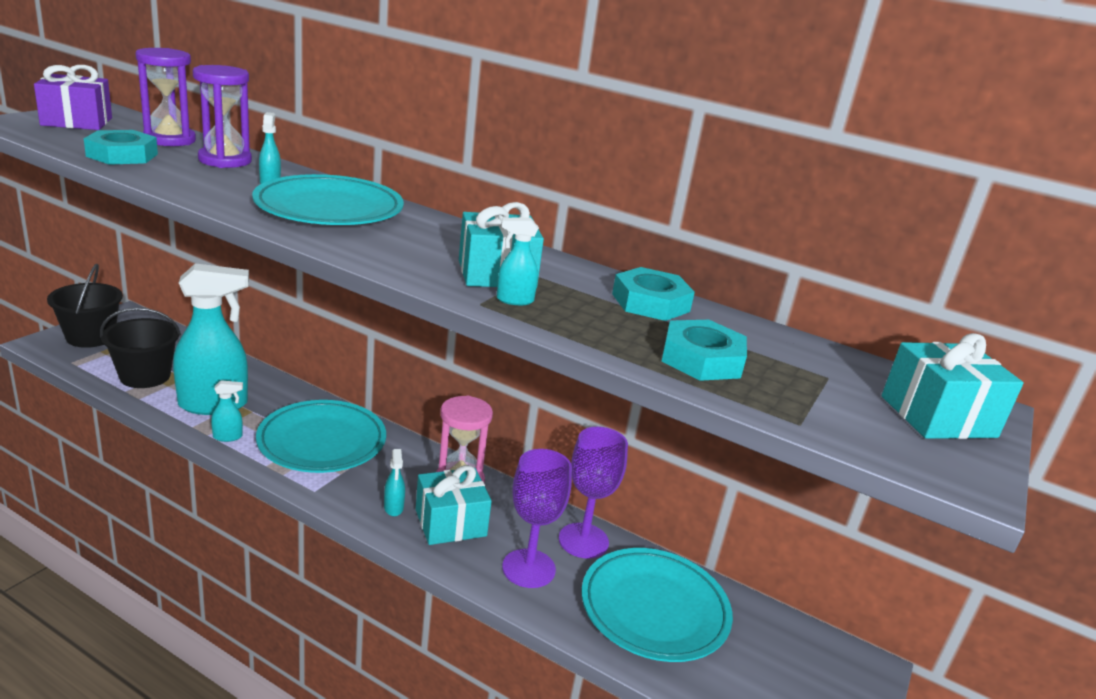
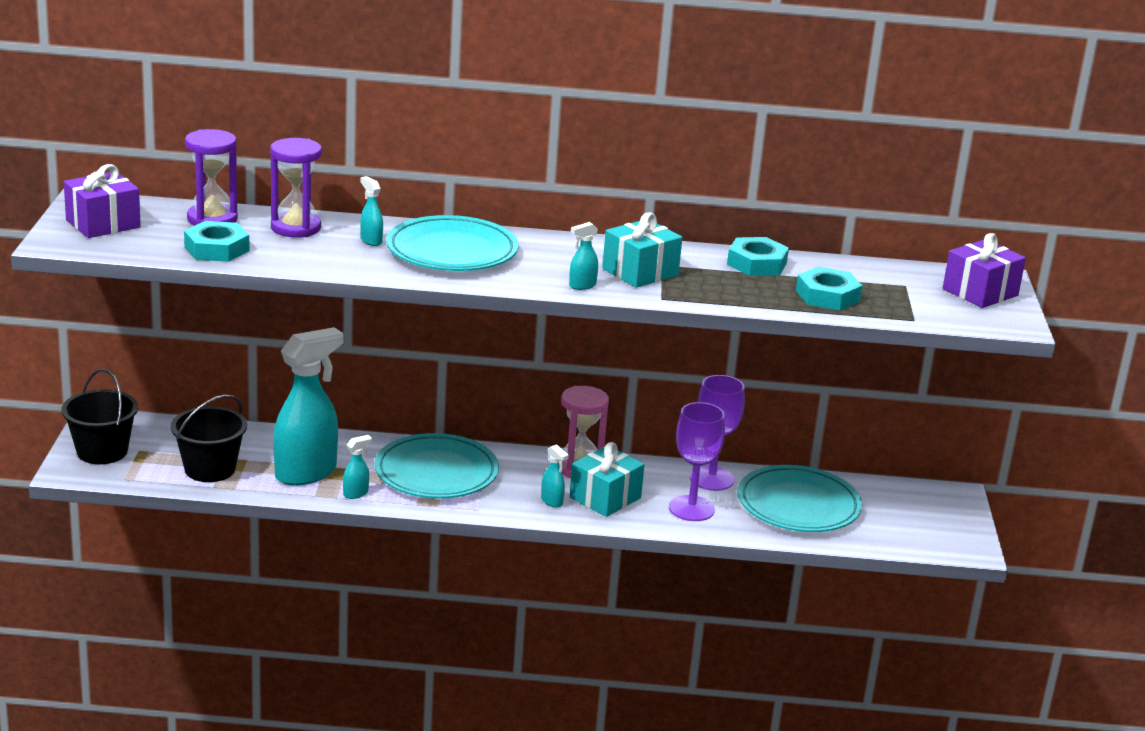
camera: 25 degrees left, 0 degrees up
(514, 300) = (677, 289): turquoise spray bottle -> turquoise spray bottle (582, 286)
(938, 416) = (980, 292): turquoise gift -> purple gift

